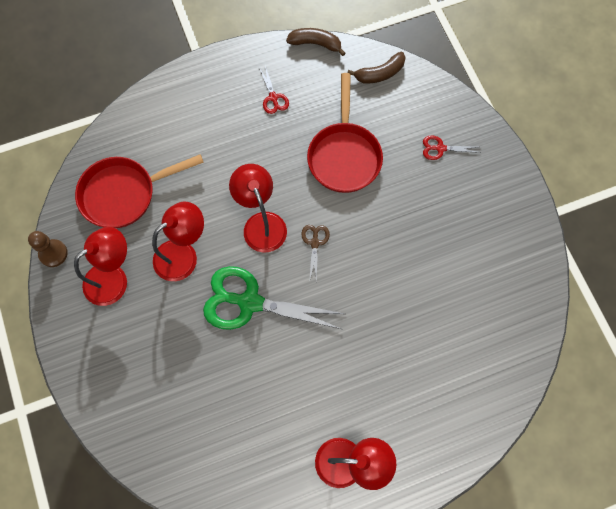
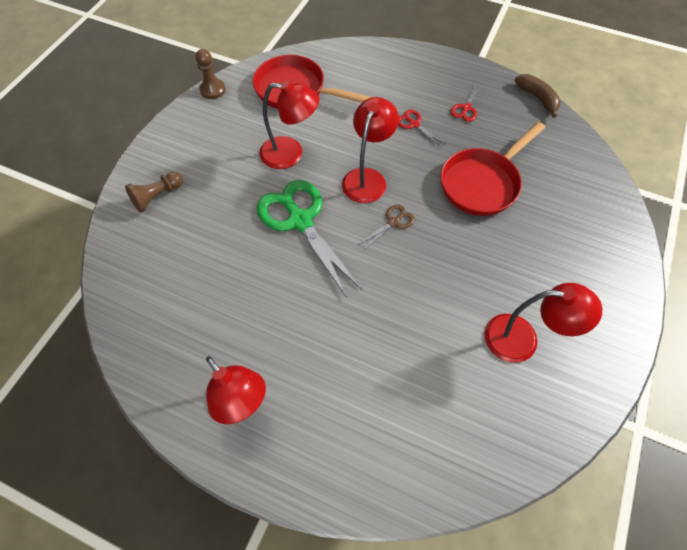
camera: 45 degrees right, 10 degrees down
(114, 278) = (230, 132): red lamp -> red lamp (522, 339)
(120, 384) = (157, 196): none -> brown pawn
(380, 73) = (573, 151): brown banana -> none
(440, 148) = (575, 239): red scissors -> red scissors (414, 124)

